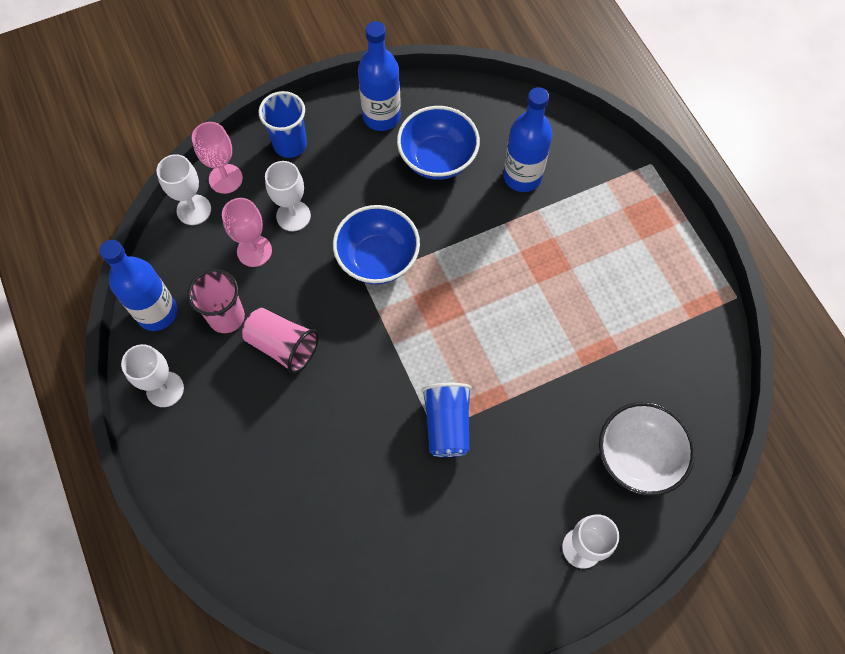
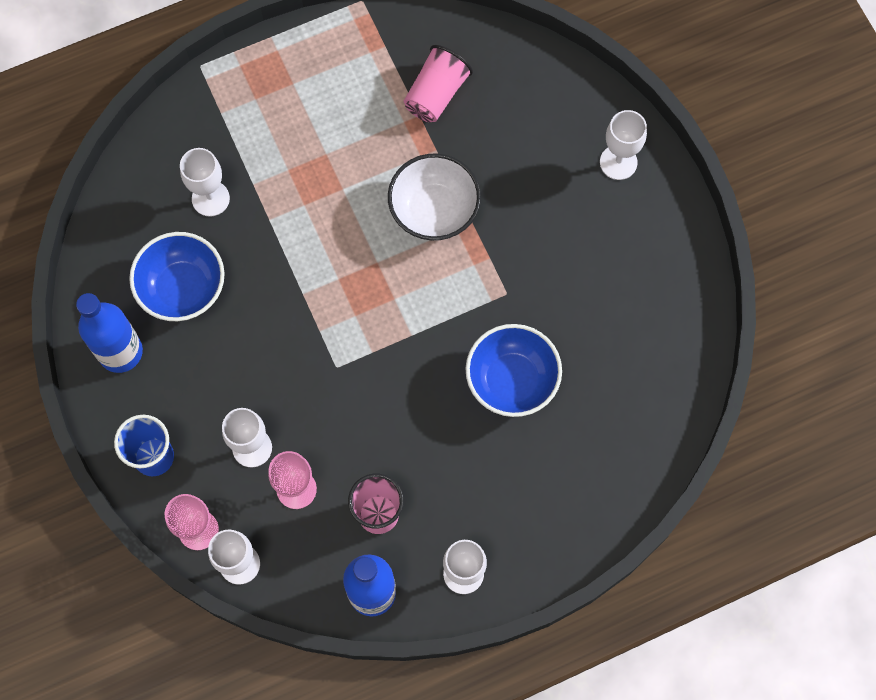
camera: 90 degrees left, 5 degrees up
(283, 346) = (413, 450): pink cup -> pink cup (436, 94)
(378, 259) = (310, 352): blue bowl -> blue bowl (512, 380)
(447, 425) = (500, 281): blue cup -> none
(522, 176) = (210, 198): blue bottle -> white goblet
(637, 457) = (530, 107): white bowl -> white bowl (434, 211)

